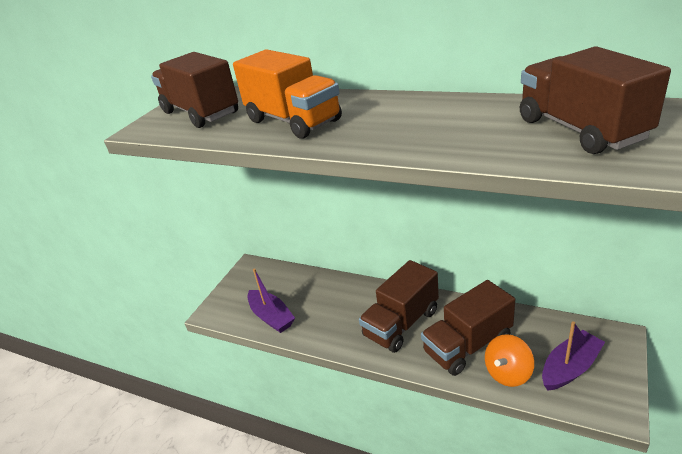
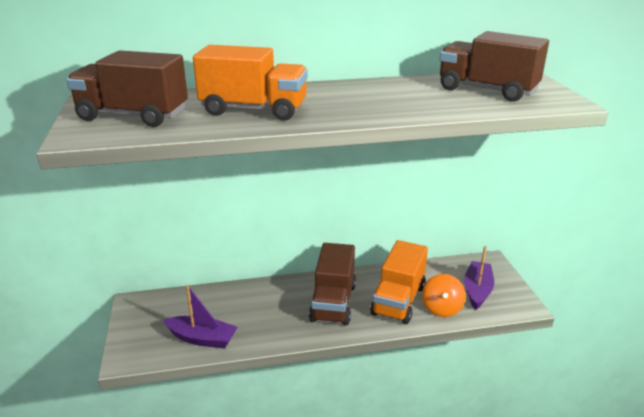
camera: 40 degrees left, 5 degrees down
(467, 345) = (398, 300): brown truck -> orange truck

